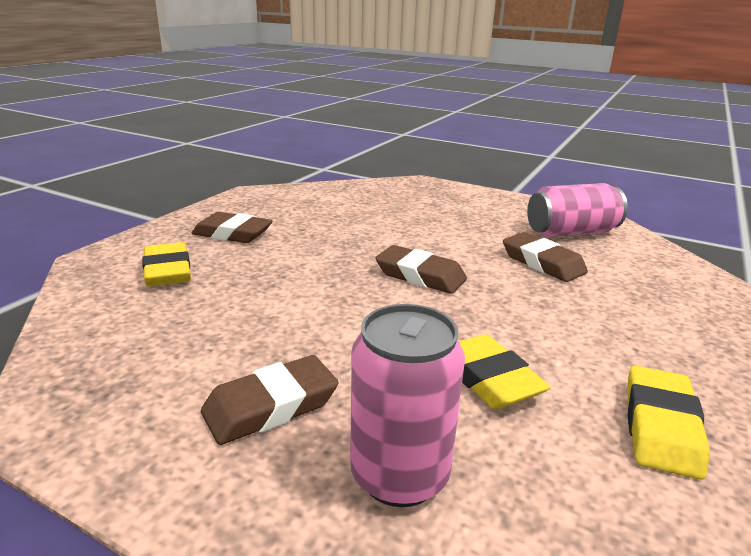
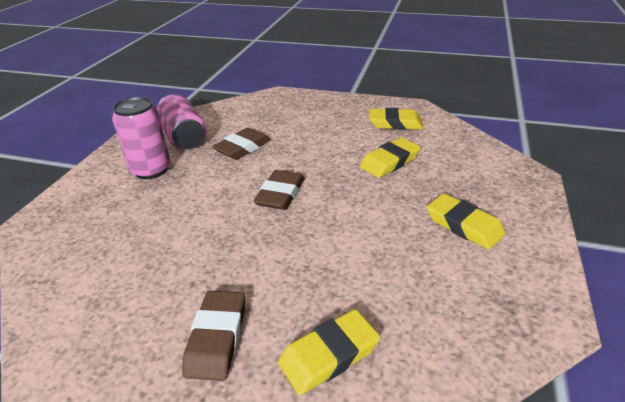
camera: 100 degrees left, 10 degrees up
(271, 406) = (463, 225): brown eraser -> yellow eraser
(399, 475) = (474, 179): pink can -> pink can (151, 170)

